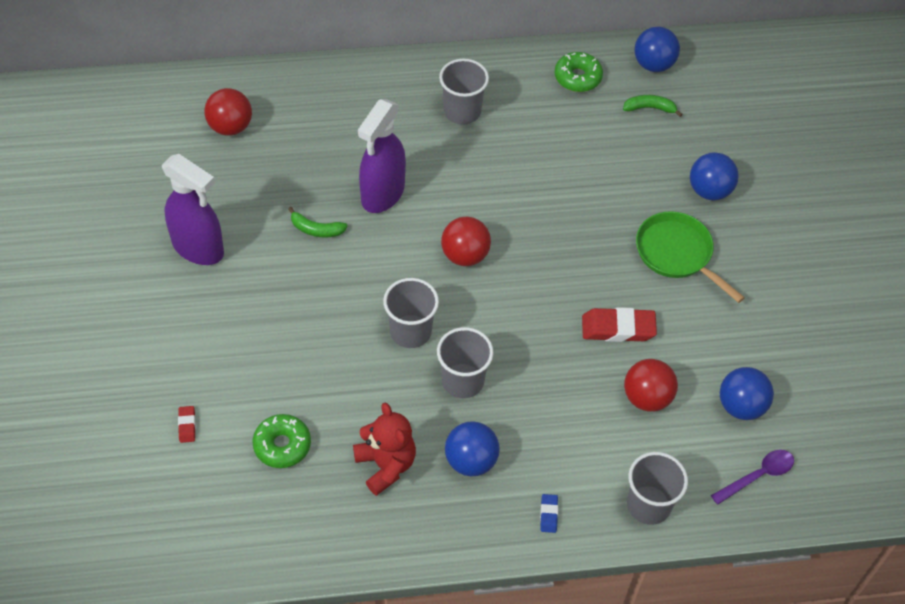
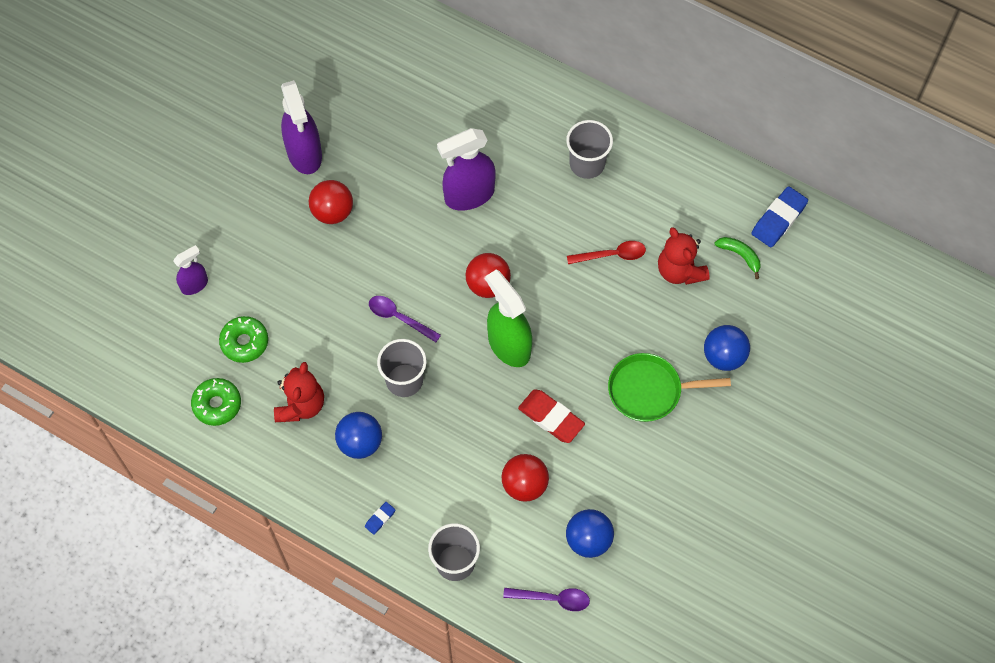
camera: 40 degrees right, 10 degrees up
(187, 425) = (195, 285): red eraser -> purple spray bottle
(230, 127) = (403, 68): red ball -> red ball (332, 212)
(316, 229) = (398, 193): green banana -> none
(410, 331) = (399, 318): grey cup -> purple spoon
(527, 293) = (508, 345): none -> green spray bottle
(548, 169) = (611, 255): none -> red spoon
(577, 77) = (705, 192): green donut -> green donut (217, 404)
(613, 148) = (680, 270): none -> red teddy bear
(653, 64) = (778, 219): blue ball -> blue eraser
(677, 254) = (650, 390): green pan -> green pan turned 90 degrees counterclockwise

